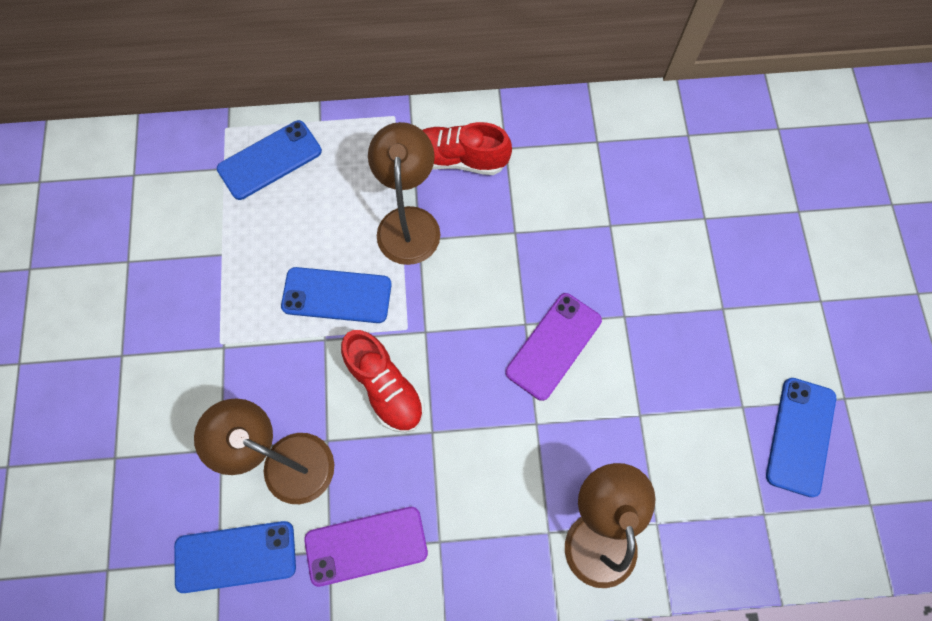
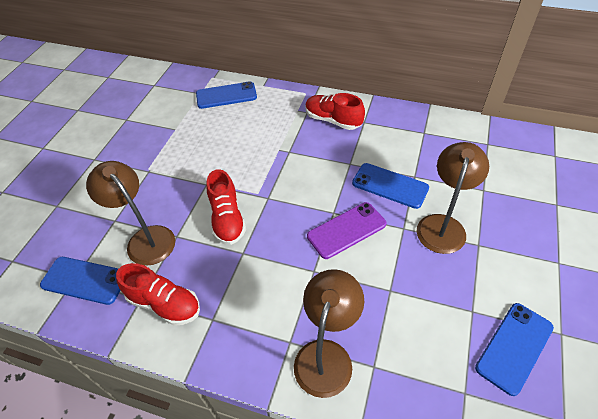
camera: 25 degrees right, 20 degrees down
(337, 295) = (226, 165): blue phone -> blue phone (390, 186)
(366, 546) = (164, 304): purple phone -> red shoe
(408, 222) = (287, 142): brown lamp -> brown lamp (443, 225)

